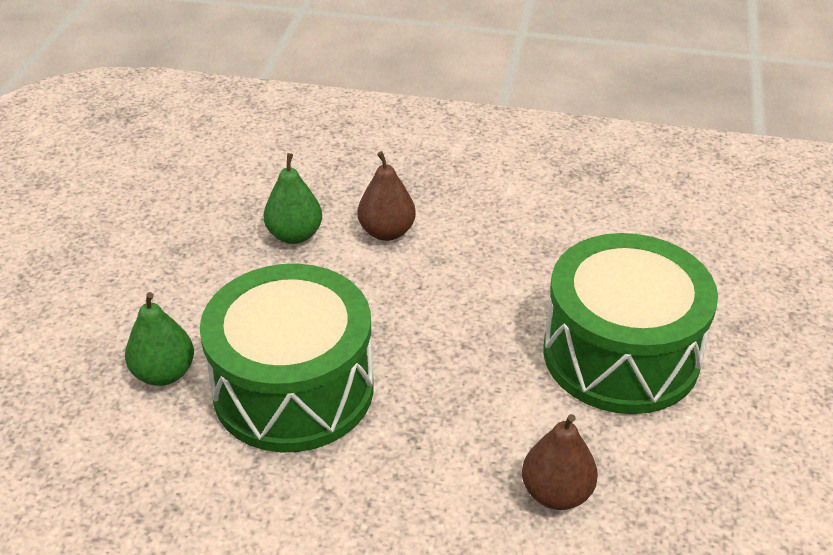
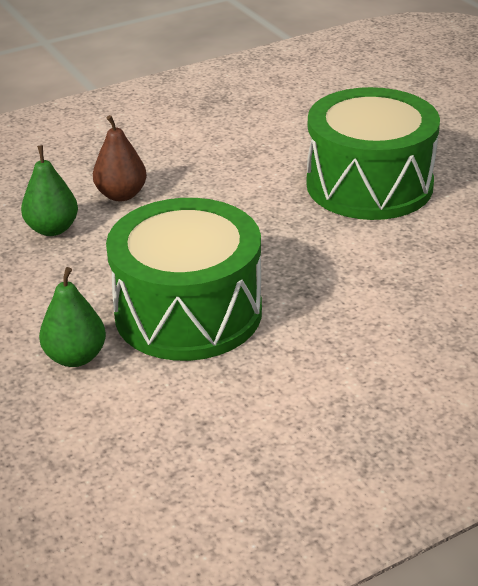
camera: 40 degrees left, 5 degrees down
(556, 493) = (430, 270): brown pear -> none

